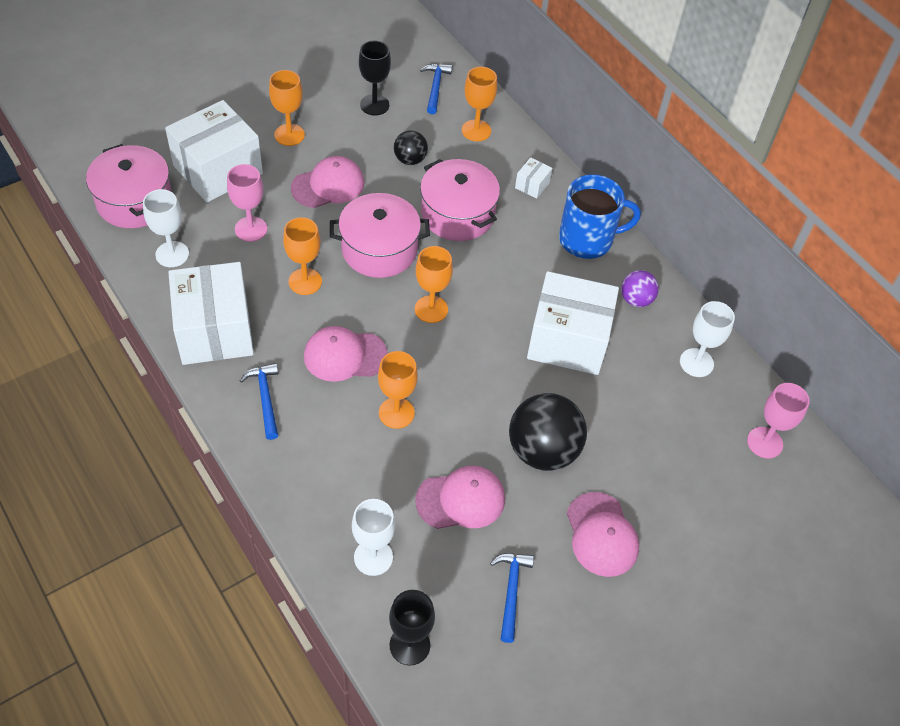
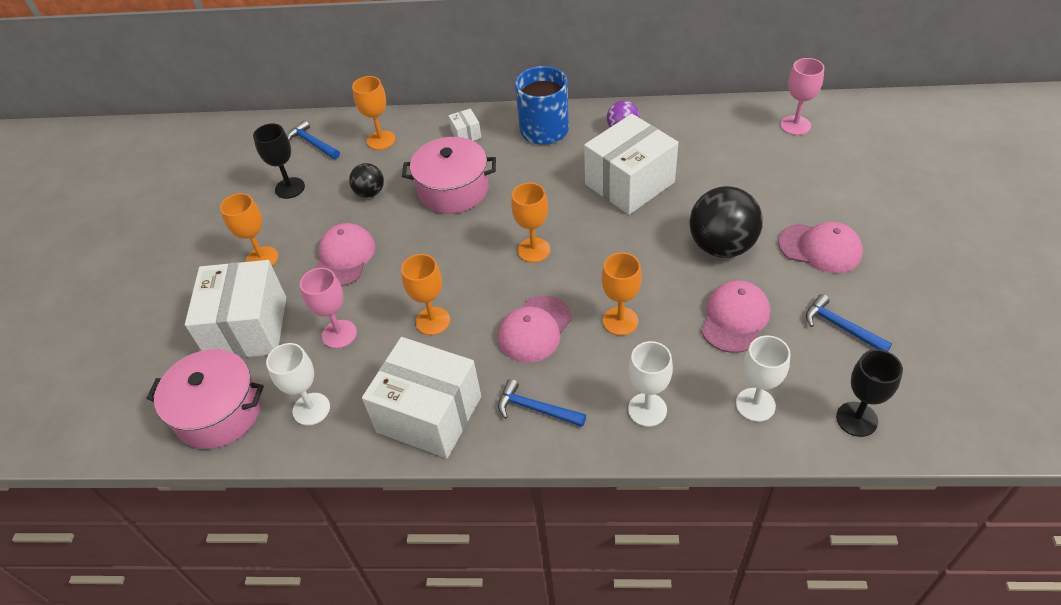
camera: 45 degrees left, 5 degrees down
(379, 249) = (444, 255): pink pot -> none
(696, 362) = (703, 126): white goblet -> white goblet (647, 409)

